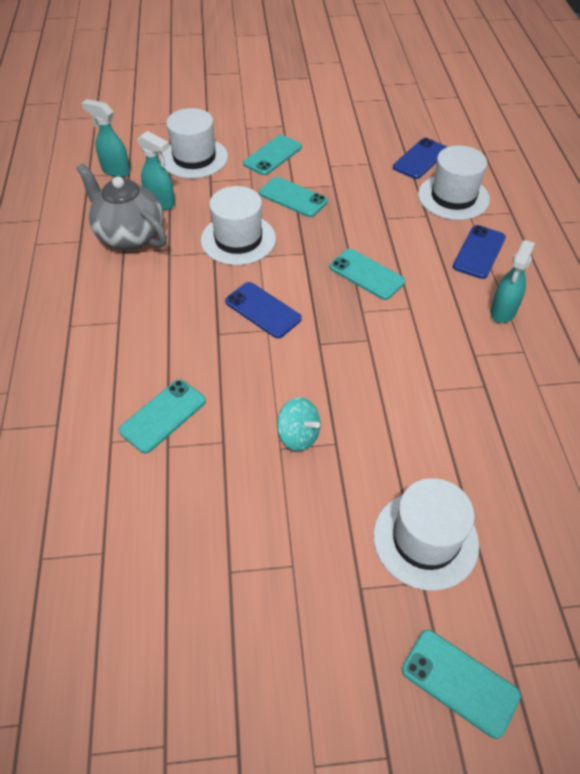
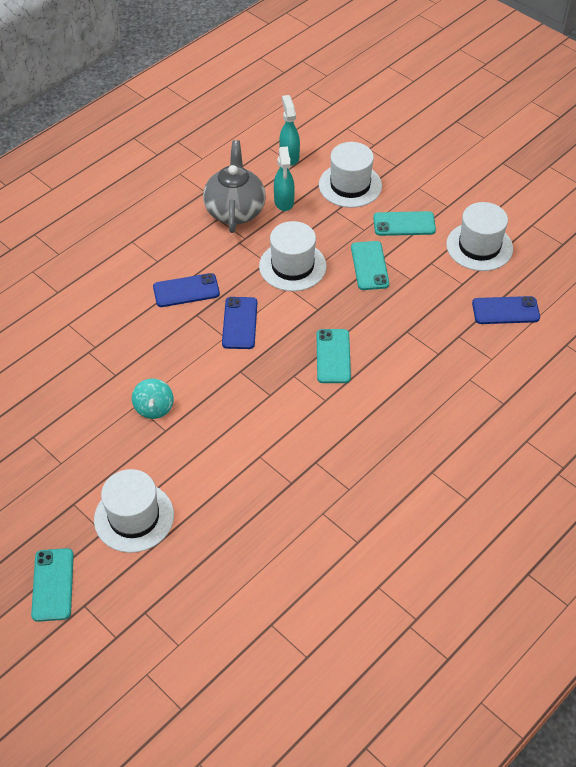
camera: 50 degrees right, 0 degrees up
(163, 416) = (107, 334): turquoise phone -> none
(453, 197) = (480, 357): white hat -> white hat (479, 246)
(479, 252) = (430, 408): blue phone -> blue phone (186, 290)
(502, 312) = (378, 456): turquoise spray bottle -> none

